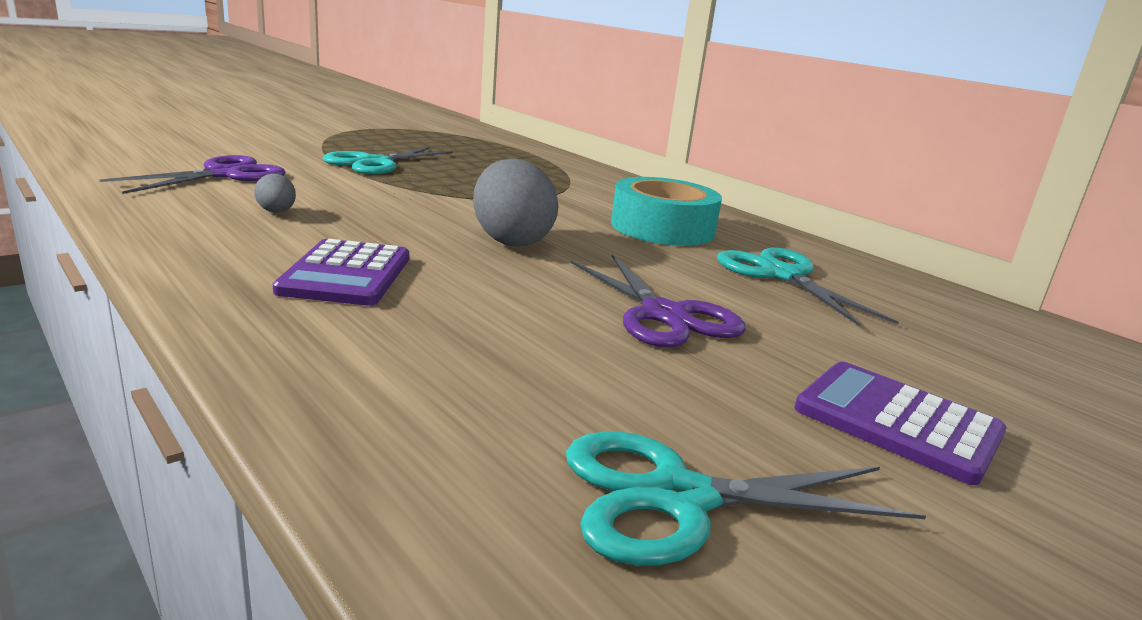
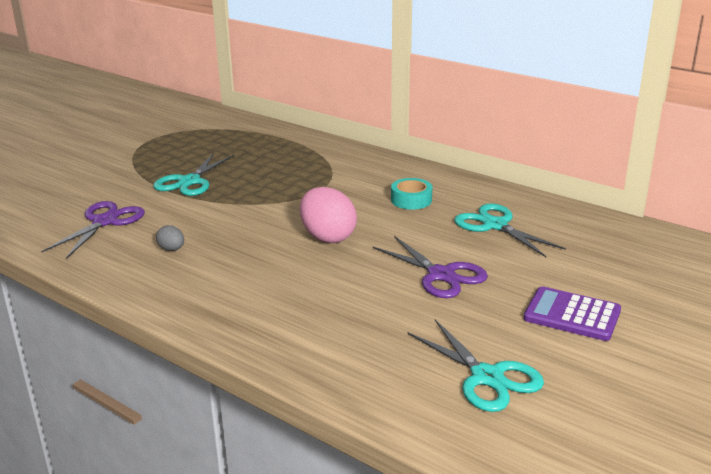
camera: 10 degrees left, 5 degrees up
(346, 274) = (256, 290): purple calculator -> none
(511, 241) = (327, 237): grey egg -> pink egg
(662, 228) = (411, 200): turquoise tape -> turquoise tape, size x0.59
(679, 498) = (487, 377): turquoise scissors -> turquoise scissors turned 105 degrees counterclockwise

